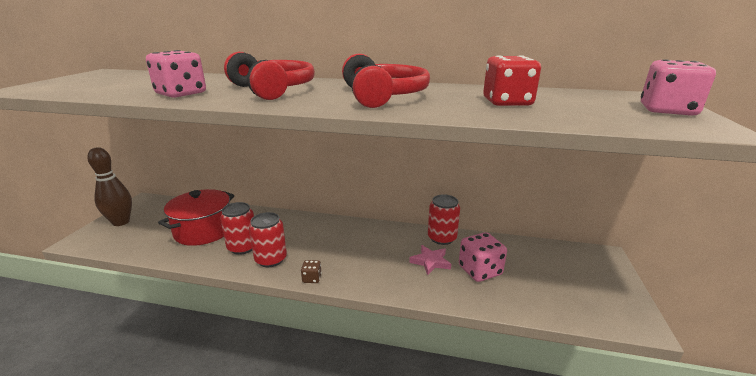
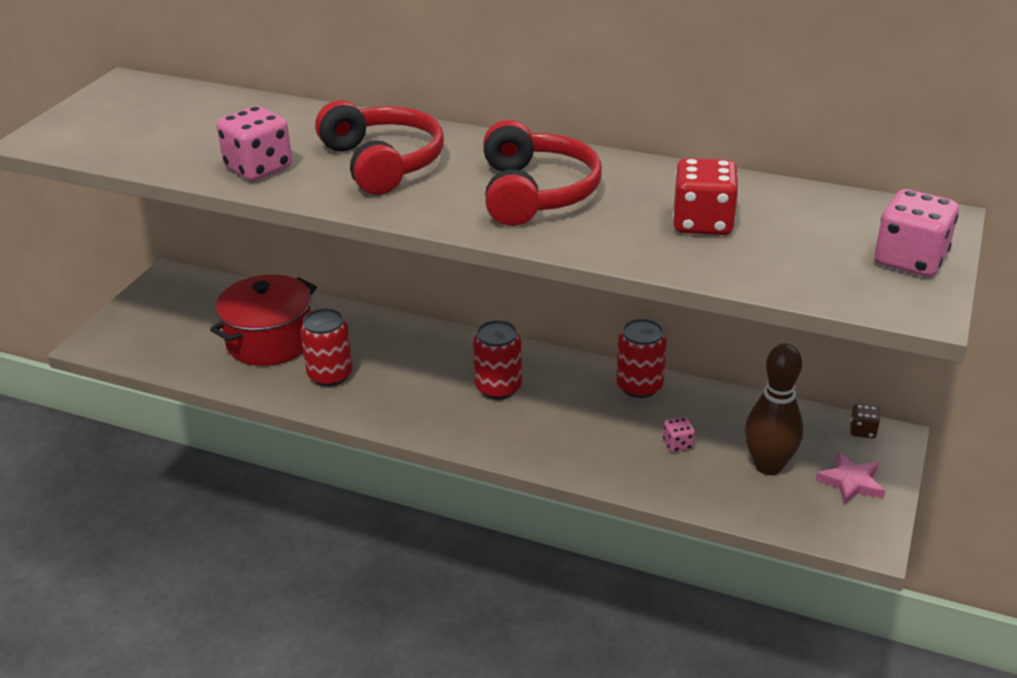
camera: 10 degrees right, 10 degrees up
(121, 222) = (144, 315): brown bowling pin -> brown bowling pin (768, 466)
(271, 259) = (371, 398): red can -> red can (498, 387)
(312, 278) = (428, 433): brown dice -> brown dice (862, 431)
(430, 262) = (608, 424): pink star -> pink star (851, 482)
(480, 270) = (677, 444): pink dice -> pink dice, size x0.49

